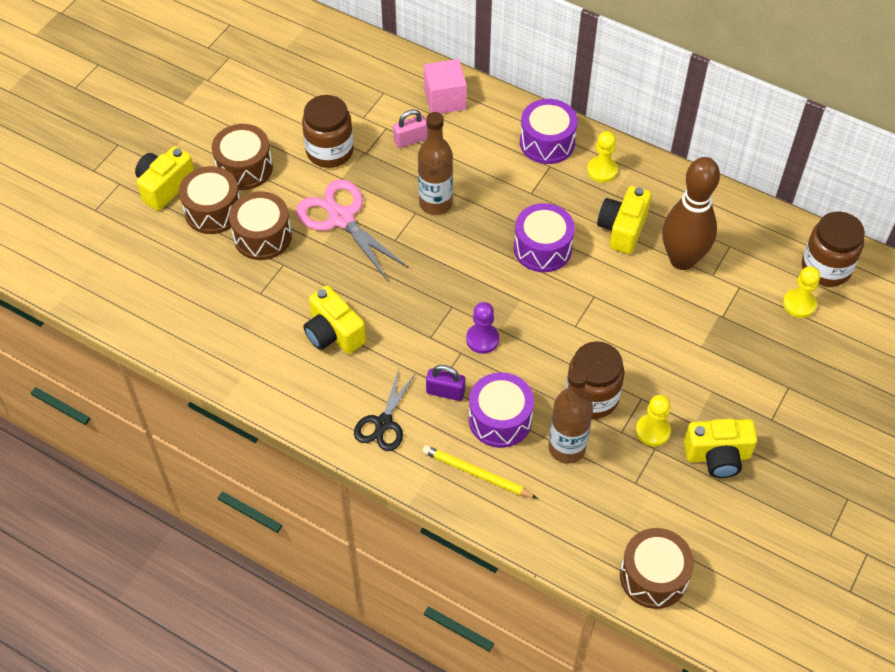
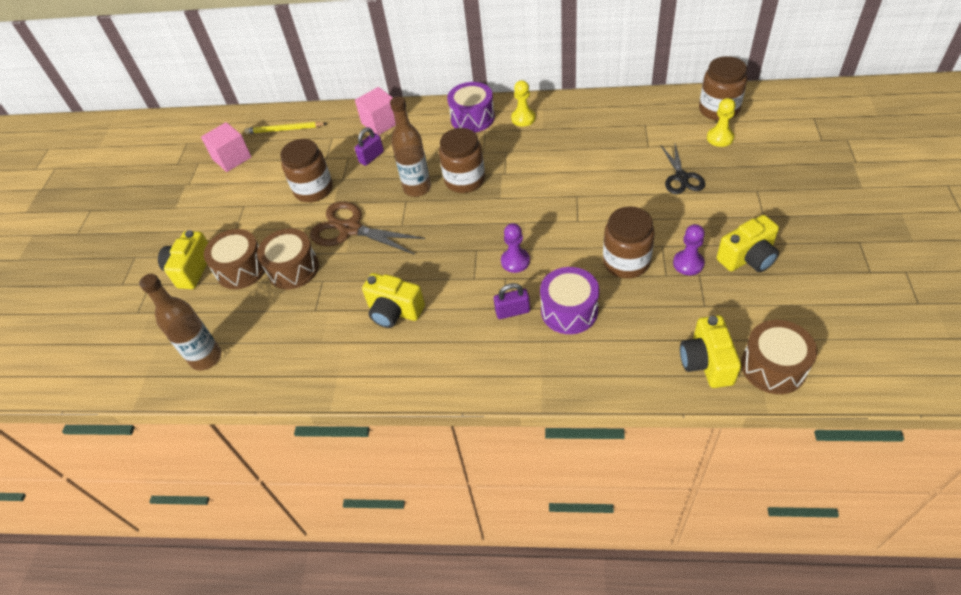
camera: 20 degrees left, 5 degrees down
(244, 168) = (251, 229): brown drum -> none
(266, 68) = (232, 158): none -> pink cube
(341, 218) = (350, 229): pink scissors -> brown scissors
(383, 423) = (478, 358): black scissors -> black scissors (681, 177)
(410, 140) = (371, 157): pink padlock -> purple padlock
(476, 474) = (580, 360): yellow pencil -> yellow pencil (285, 130)
(490, 218) = (464, 180): none -> brown jar
(542, 248) = (516, 182): purple drum -> none
(567, 448) = (635, 306): brown bottle -> brown bottle (206, 358)
(622, 229) = (564, 146): yellow camera -> yellow camera (706, 362)
(652, 431) = (688, 263): yellow pawn -> purple pawn
(682, 259) = (620, 146): brown bowling pin -> none

